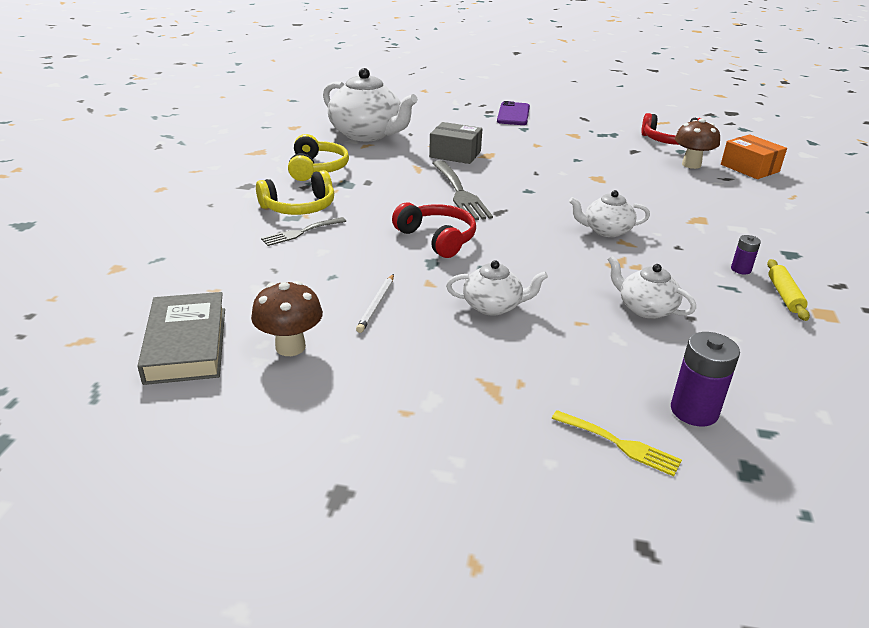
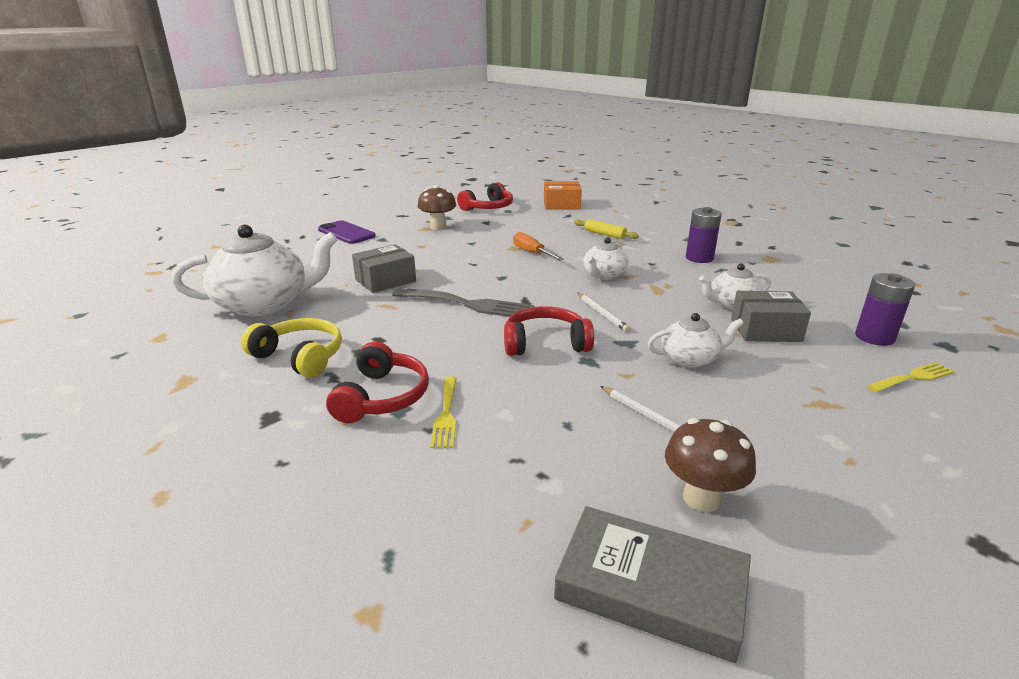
camera: 55 degrees left, 5 degrees down
(299, 207) = (382, 397): yellow headphones -> red headphones
(301, 232) = (446, 414): grey fork -> yellow fork
(493, 306) = (690, 359): white teapot -> white teapot turned 45 degrees clockwise
(523, 248) = (602, 313): none -> white pencil
(600, 188) = (532, 253): none -> orange screwdriver
(610, 337) = (765, 330): none -> grey box
(691, 165) = (534, 216): brown mushroom -> brown mushroom (438, 227)
(741, 269) = (699, 258): purple battery -> purple battery, size x1.80
(784, 295) = (741, 259): yellow rolling pin -> yellow rolling pin (605, 234)

